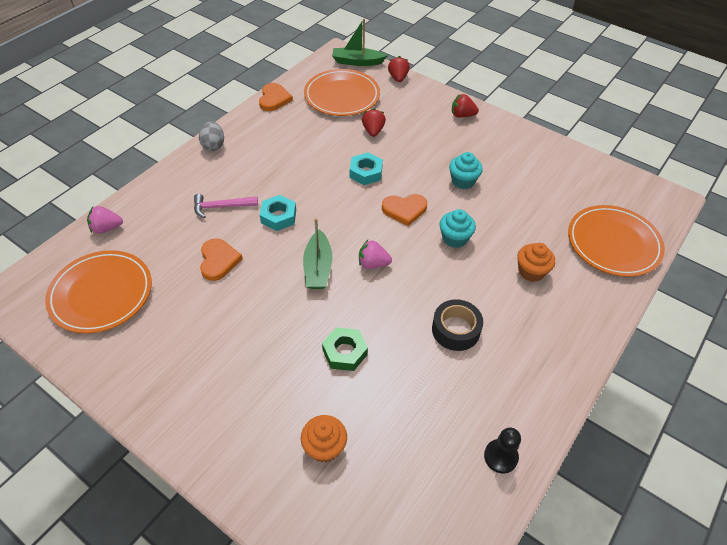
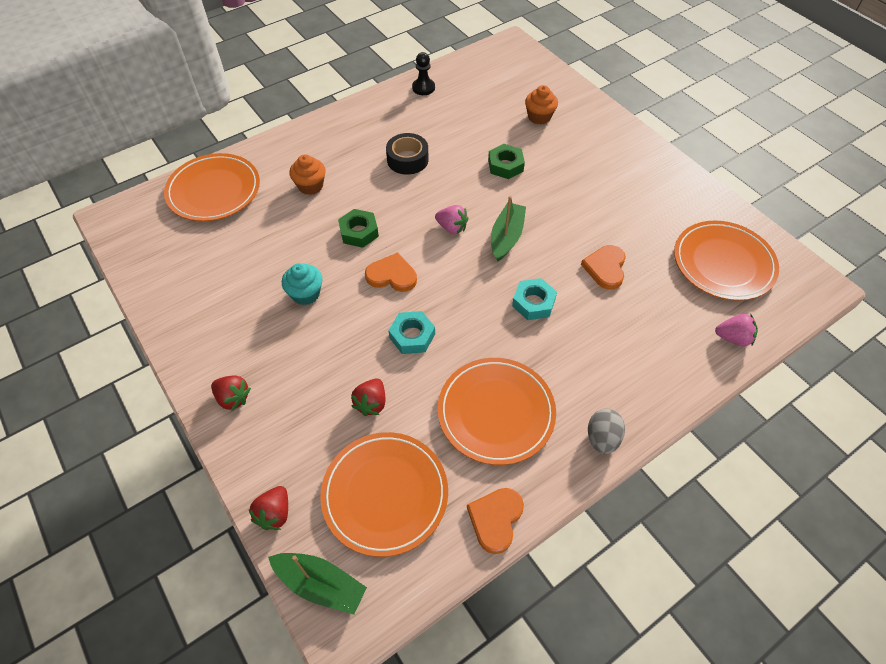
camera: 160 degrees left, 5 degrees up
(221, 207) = (598, 333): pink hammer -> none
(288, 144) = (496, 412): none -> orange plate
(454, 238) = (359, 232): turquoise cupcake -> green nut

